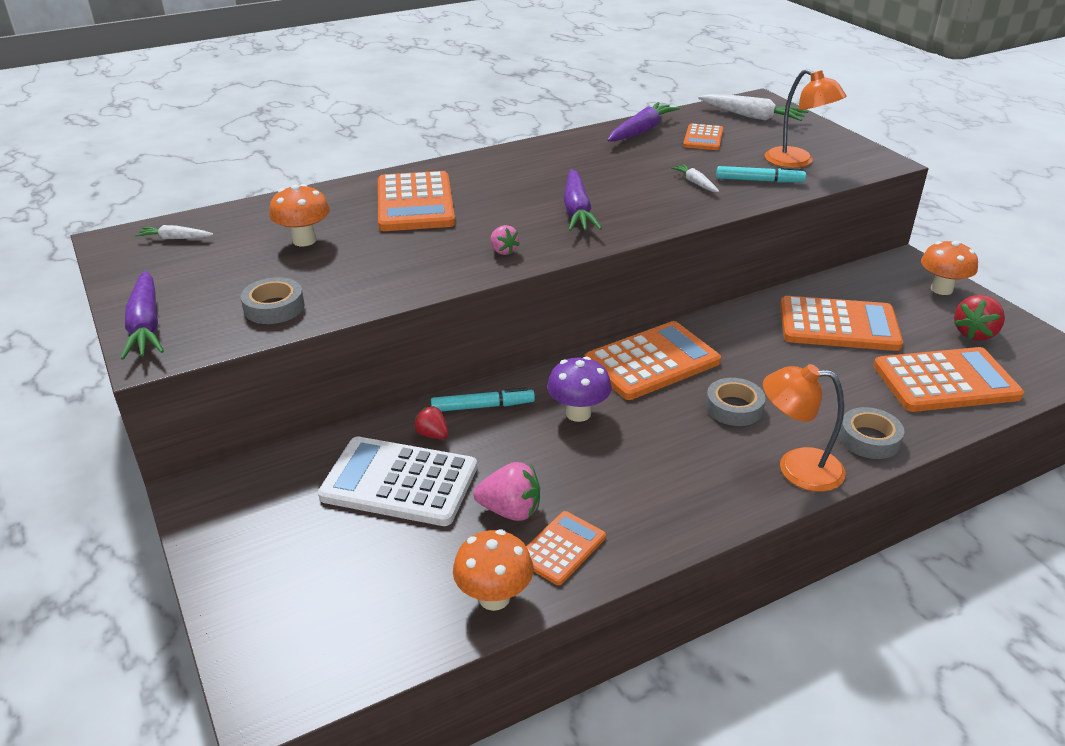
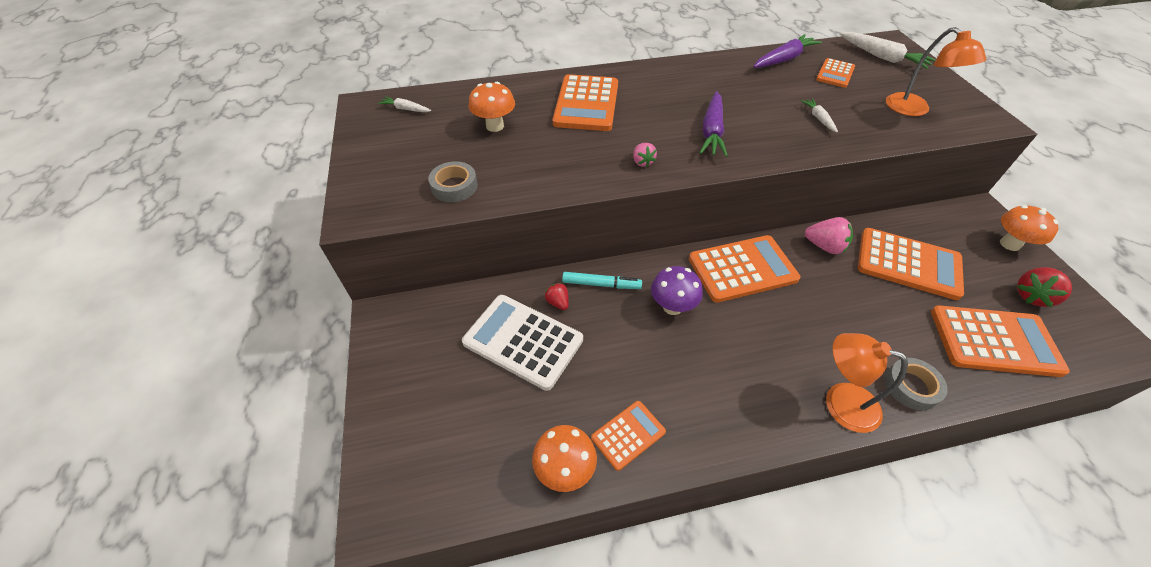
camera: 15 degrees right, 15 degrees up
(146, 325) = (360, 186): purple carrot -> none
(510, 510) = (598, 388): pink strawberry -> pink strawberry (824, 246)
(734, 407) = (799, 328): grey tape -> none
(759, 181) = (875, 124): turquoise marker -> none

